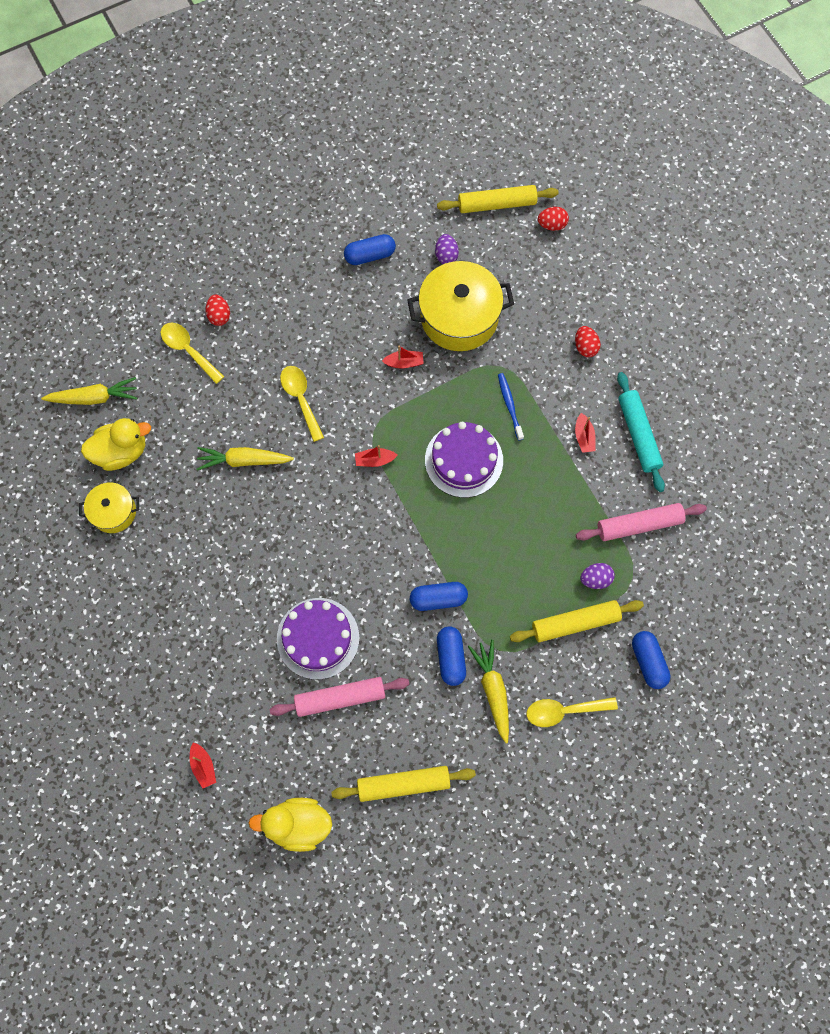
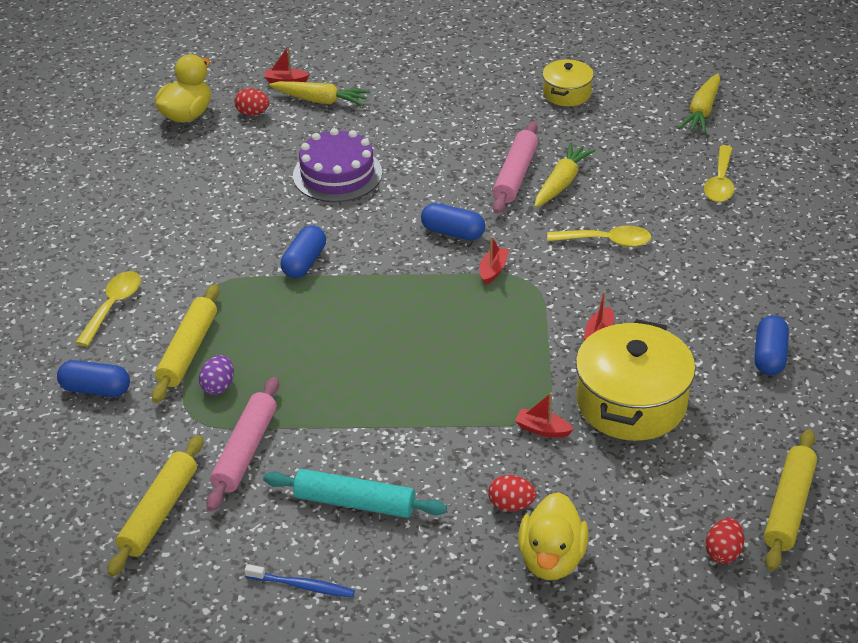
camera: 120 degrees right, 30 degrees down
(121, 452) = (628, 112): yellow duck -> yellow duck (551, 559)
(188, 350) = (720, 182): yellow spoon -> yellow spoon turned 120 degrees clockwise
(219, 316) = (751, 215): red egg -> red egg (252, 113)
(340, 698) = (269, 170): pink rolling pin -> pink rolling pin (515, 175)
(403, 784) = (157, 182): yellow rolling pin -> yellow rolling pin (159, 512)
(446, 256) = (731, 424): purple egg -> none
(450, 658) = (239, 250): blue capsule -> blue capsule (453, 232)
(464, 460) = (441, 337): purple cake -> none
(493, 690) = (181, 266): yellow carrot -> yellow carrot (320, 101)
(510, 406) = (480, 401): blue toothbrush -> blue toothbrush (302, 586)
(584, 437) = (391, 450): red boat -> red boat (542, 429)

